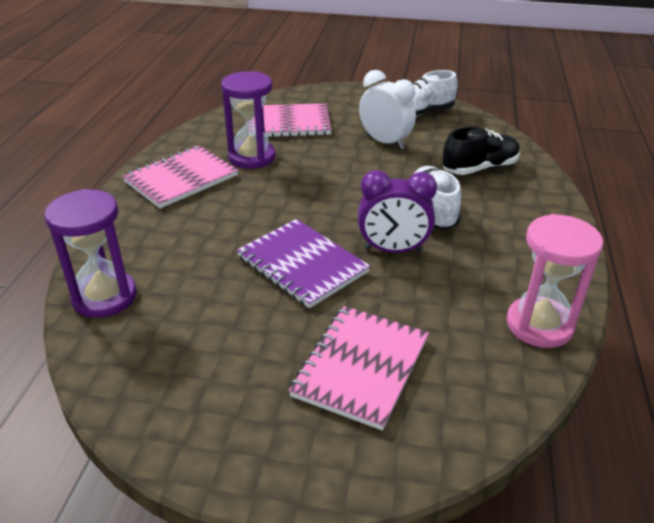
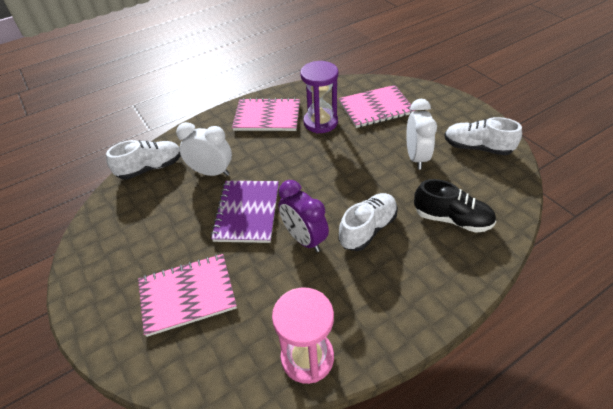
camera: 50 degrees right, 10 degrees up
(104, 297) = (150, 168): purple hourglass -> white shoe
(199, 257) = (211, 172): none -> white clock
(289, 123) = (376, 108): pink notebook -> pink notebook turned 60 degrees counterclockwise

